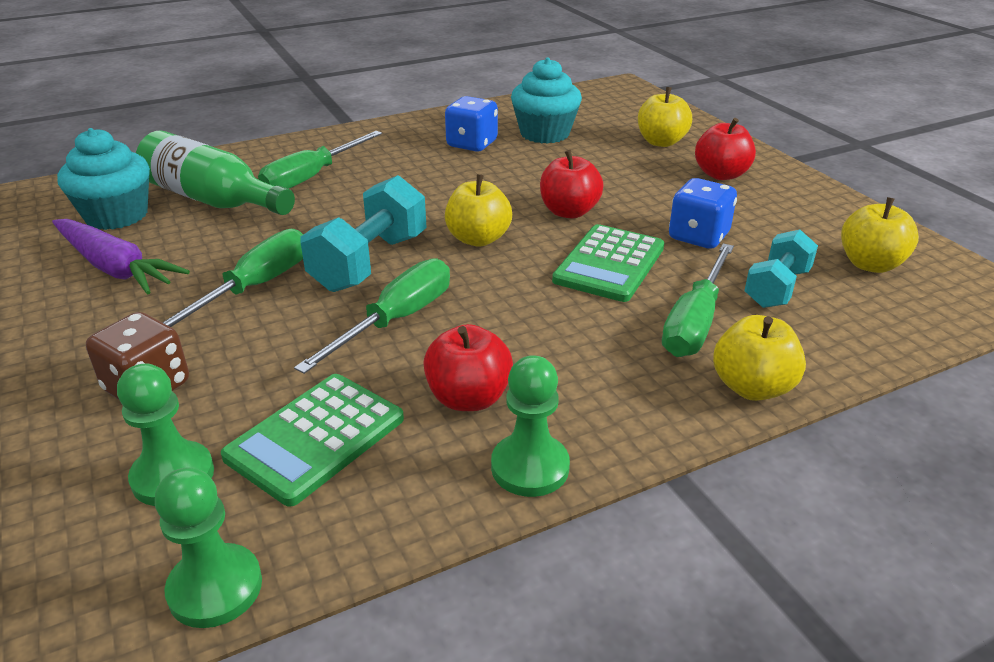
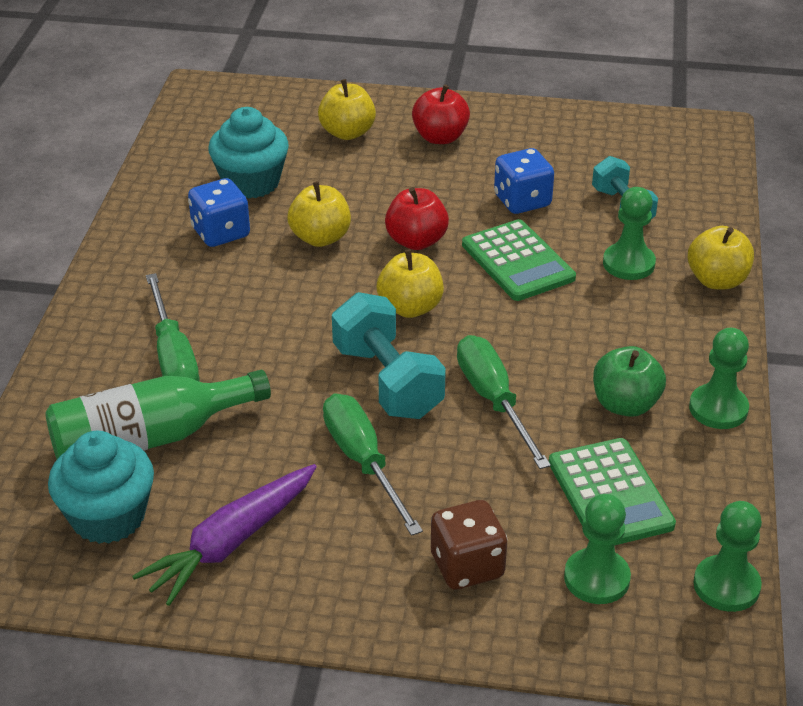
camera: 55 degrees left, 5 degrees up
(115, 268) = (231, 542): purple carrot -> purple carrot turned 150 degrees clockwise
(468, 398) = (625, 404): red apple -> green apple
(695, 322) = (628, 264): green screwdriver -> green pawn
(870, 264) = (632, 153): yellow apple -> yellow apple (320, 238)

